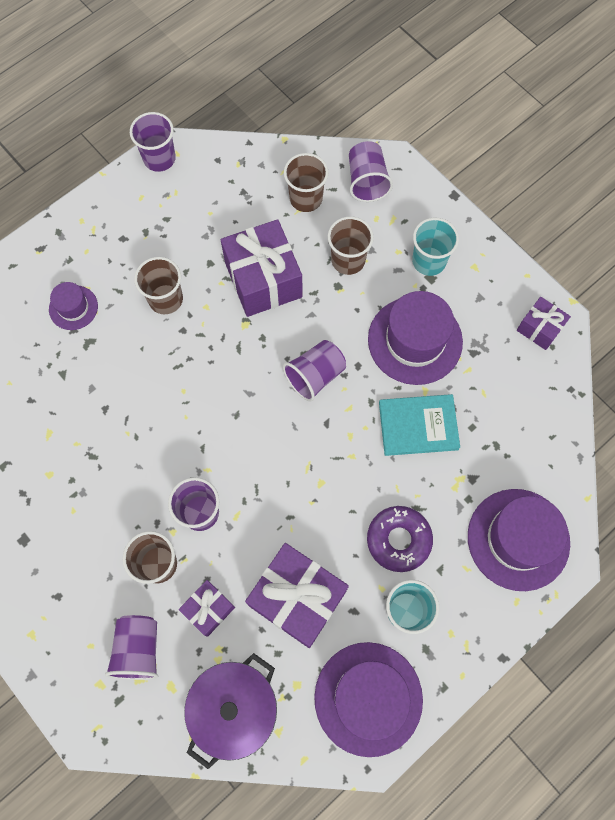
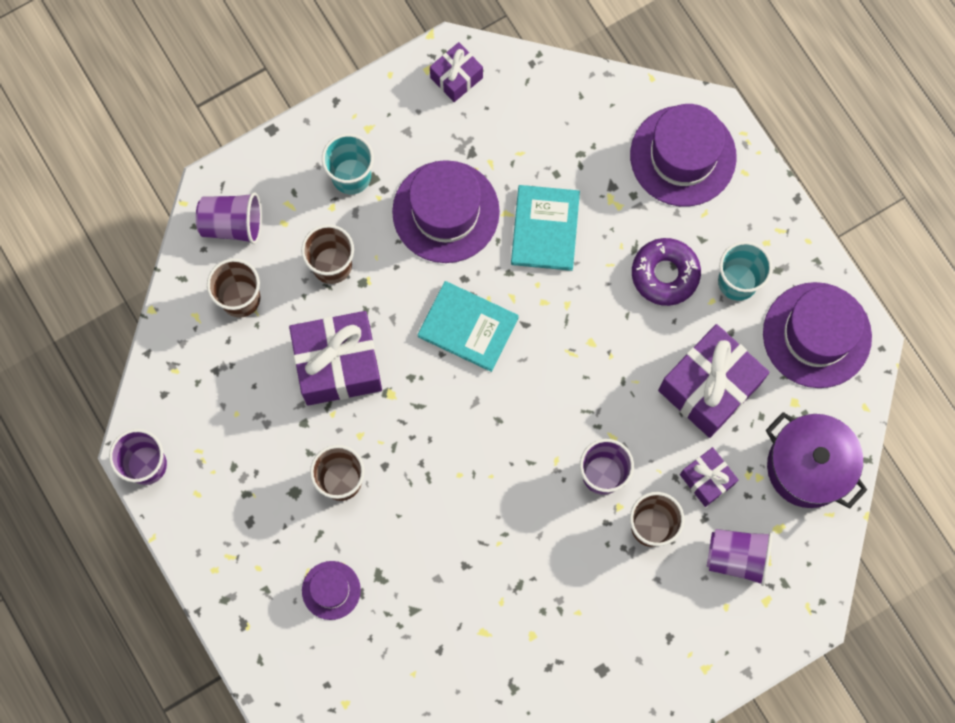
camera: 80 degrees left, 5 degrees up
(315, 376) = (468, 327): purple cup -> turquoise book

